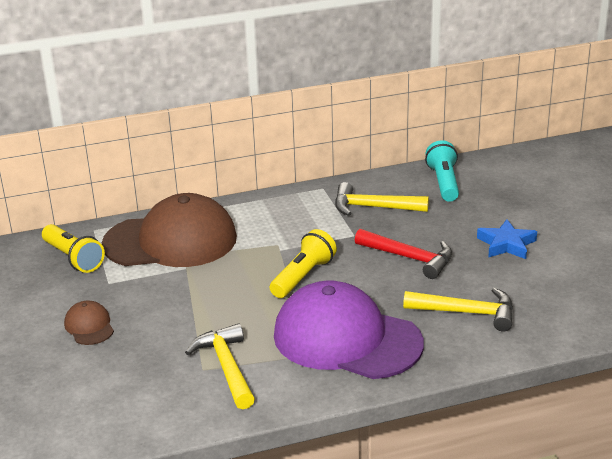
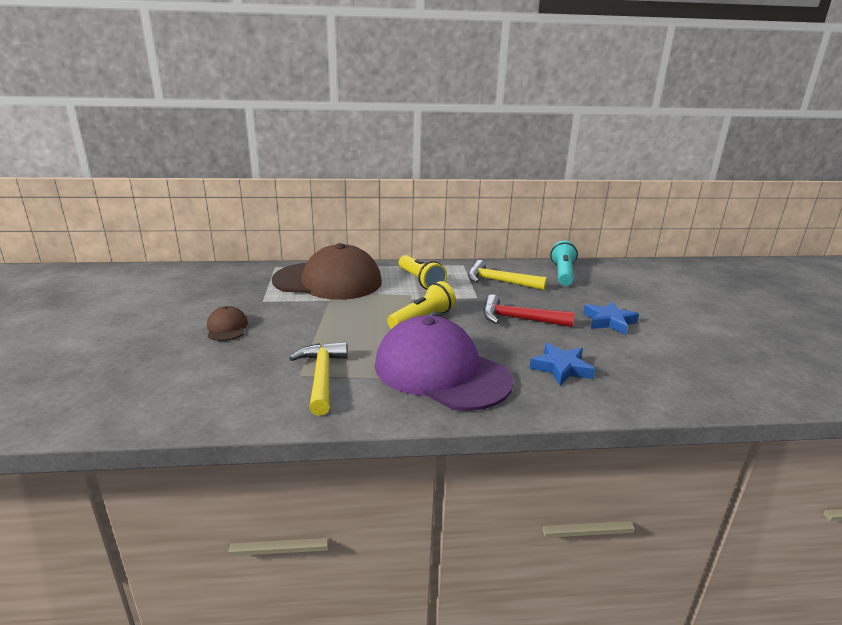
camera: 10 degrees right, 5 degrees down
(73, 258) = (247, 281): yellow flashlight -> yellow flashlight (420, 281)
(409, 258) = (519, 319): red hammer -> red hammer turned 150 degrees clockwise
(466, 313) = (561, 368): yellow hammer -> blue star

